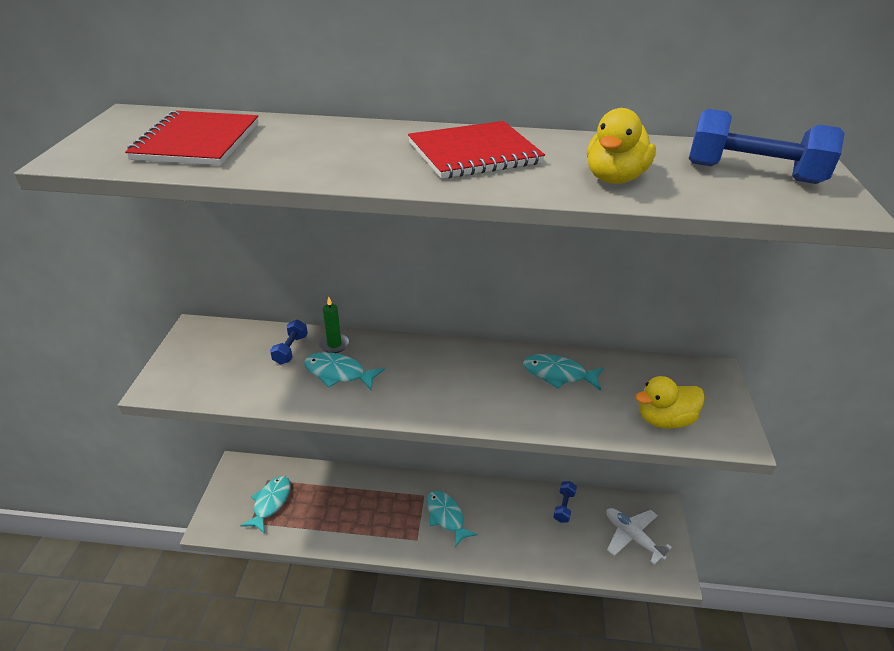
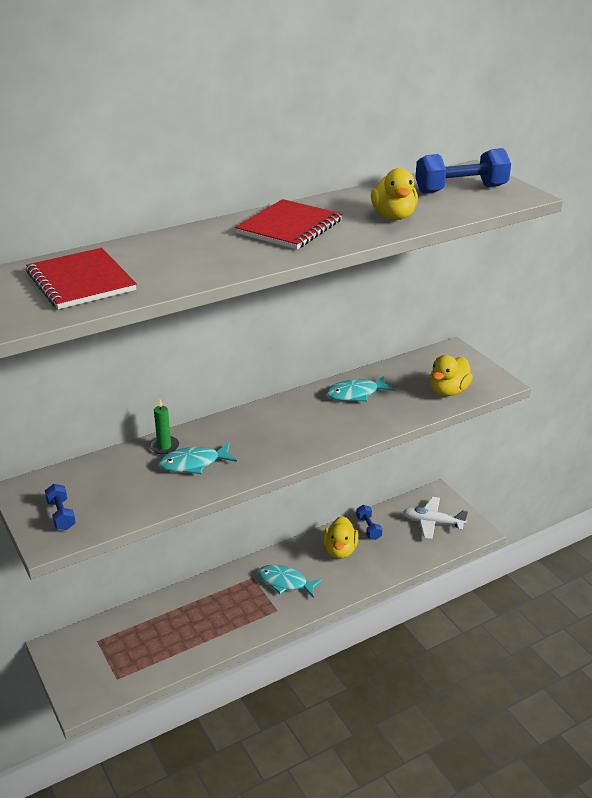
camera: 35 degrees left, 5 degrees down
(270, 503) = (120, 655): turquoise fish -> none
(290, 349) = (131, 466): blue dumbbell -> blue dumbbell (61, 515)
(519, 514) = (340, 550): none -> yellow duck

